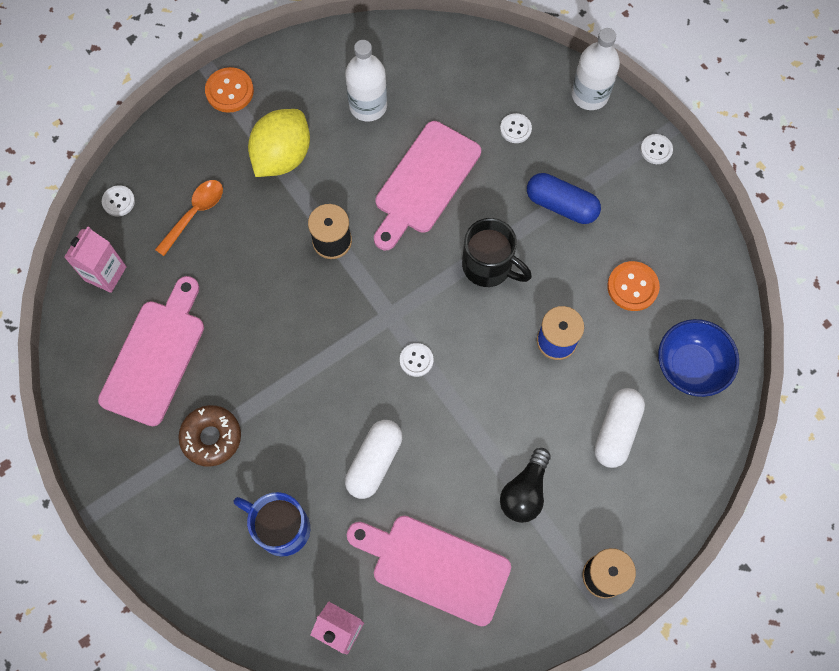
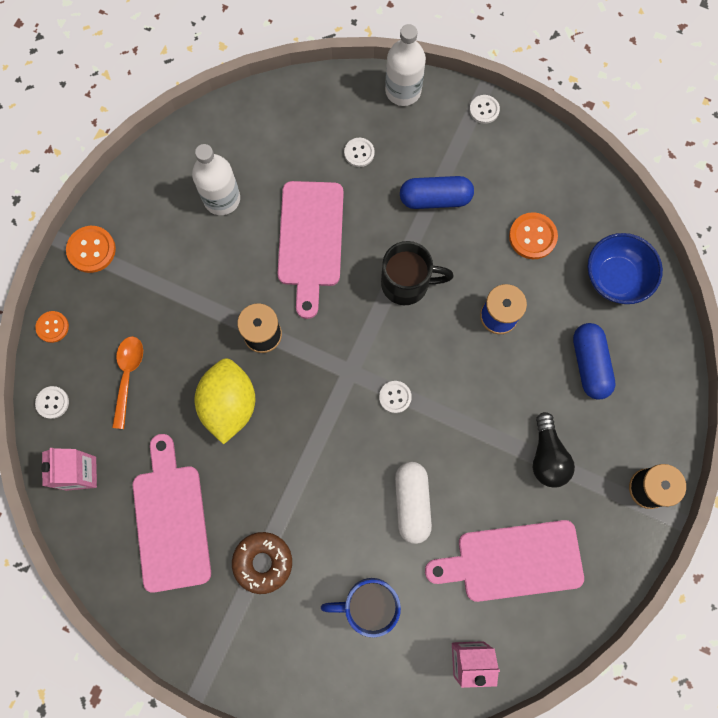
camera: 30 degrees left, 5 degrees up
(157, 138) = (52, 327): none -> orange button
(282, 156) = (174, 283): yellow lemon -> yellow lemon (229, 404)
(616, 431) = (589, 364): white capsule -> blue capsule

